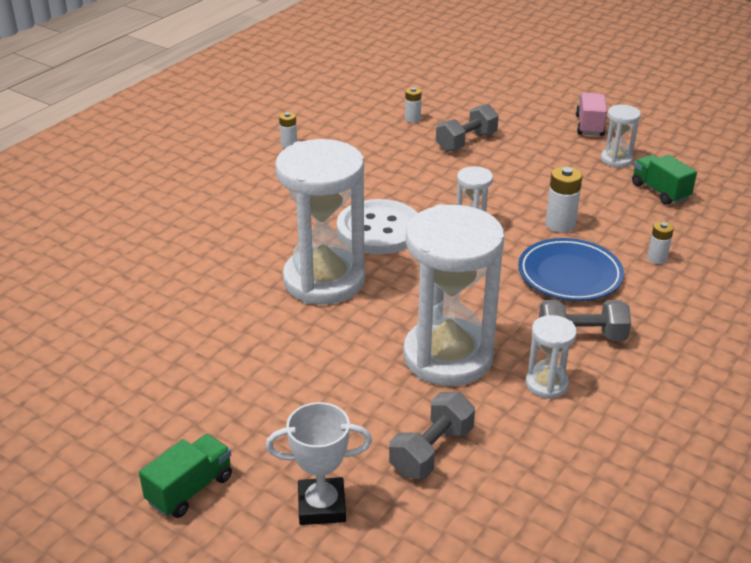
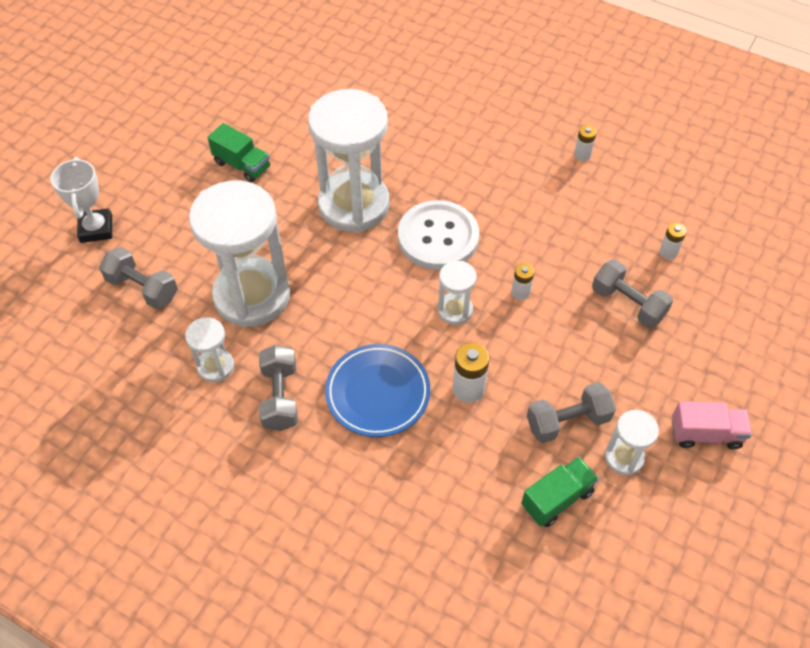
camera: 85 degrees right, 20 degrees up
(190, 489) = (119, 160): green truck -> green truck (242, 165)
(587, 180) = (567, 421): none -> grey dumbbell
(657, 258) = (414, 478): white battery -> white battery (520, 292)

